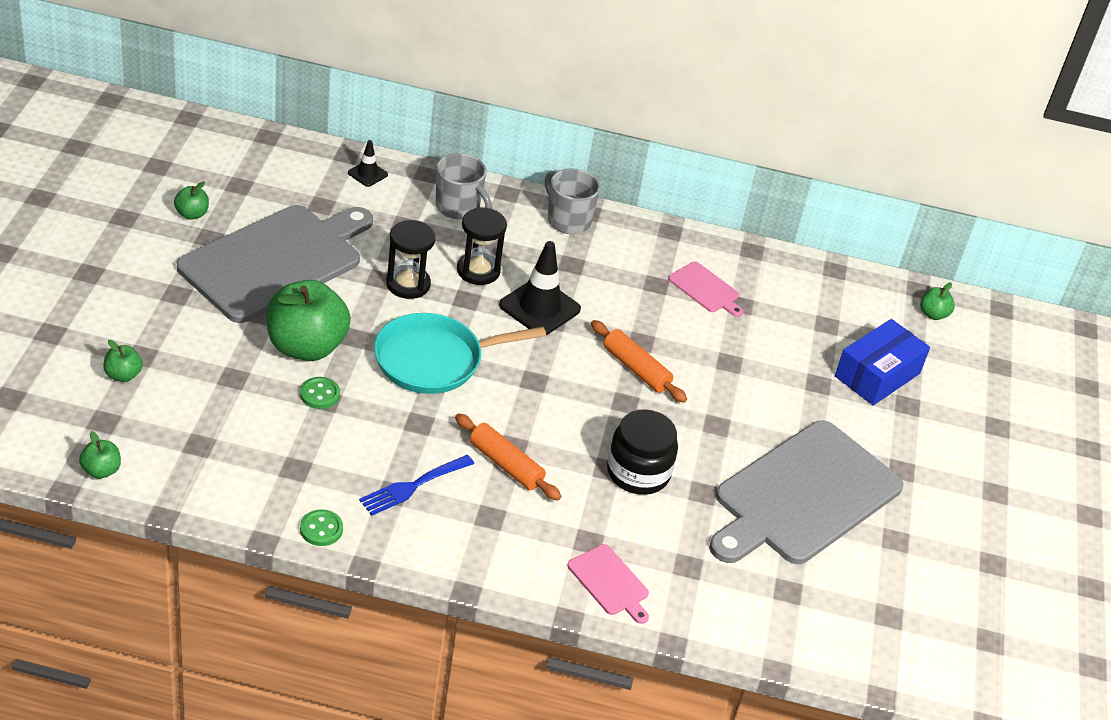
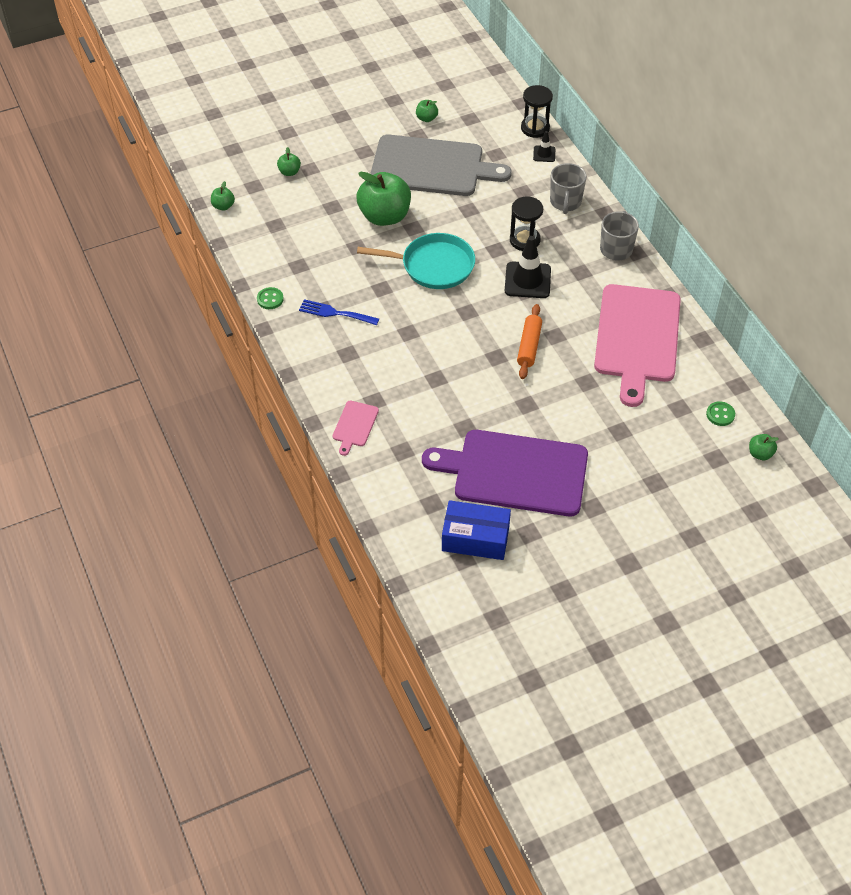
camera: 60 degrees right, 10 degrees up
(320, 394) = (358, 242): green button -> green button (720, 414)
(408, 284) = (478, 222): black hourglass -> black hourglass (535, 128)
(434, 360) = (434, 266): turquoise pan -> turquoise pan turned 150 degrees clockwise
(505, 464) = (391, 337): orange rolling pin -> none
(638, 472) = (448, 392): black jar -> none
(705, 289) = (637, 338): pink cutting board -> pink cutting board, size x2.42
(803, 496) = (515, 472): grey cutting board -> purple cutting board
(877, 375) = (664, 454): blue box -> blue box (475, 538)

